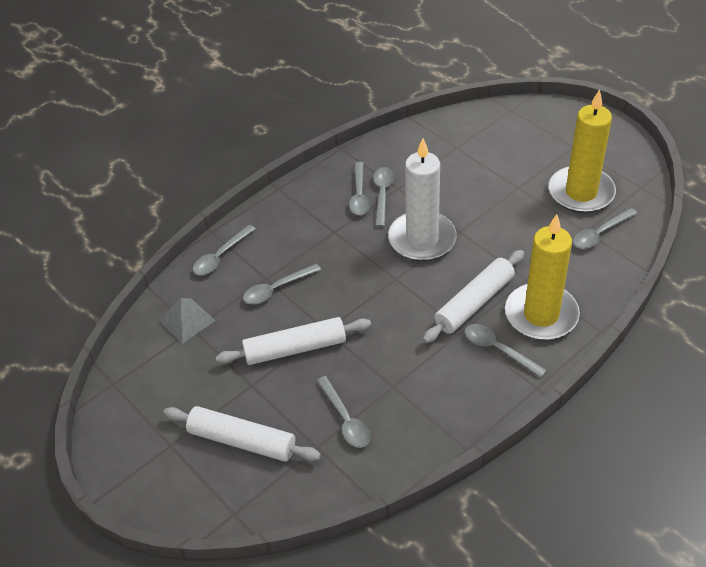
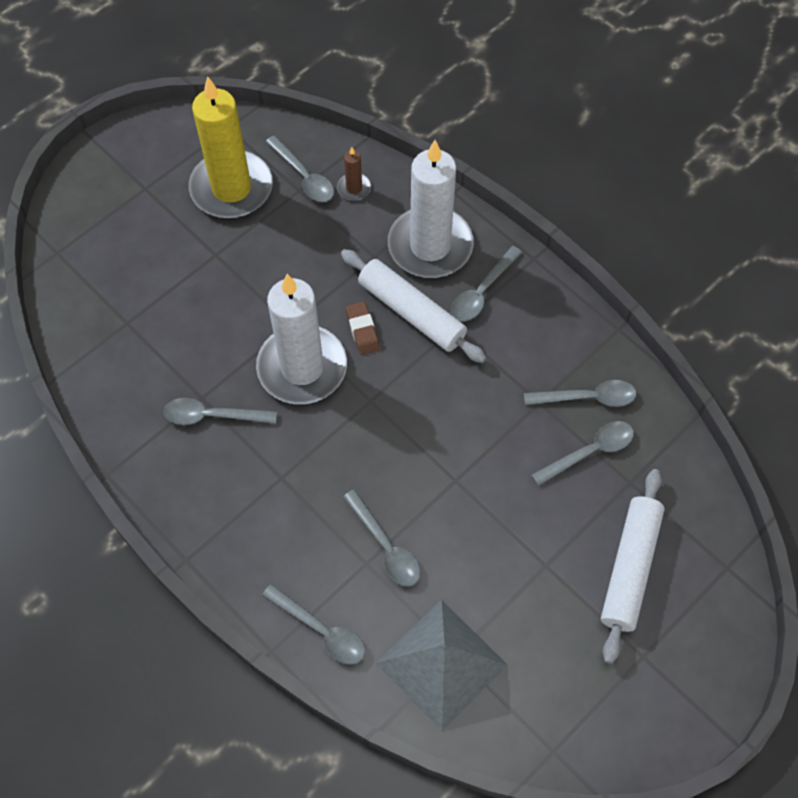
camera: 95 degrees left, 15 degrees up
(186, 320) = (441, 664): grey pyramid -> grey pyramid, size x1.61
(295, 348) = (487, 516): white rolling pin -> none
(359, 195) = (211, 446): grey spoon -> grey spoon (587, 398)
(456, 273) = (362, 330): none -> brown eraser
(541, 315) = (430, 246): yellow candle -> white candle
(593, 265) = (354, 188): none -> brown candle

